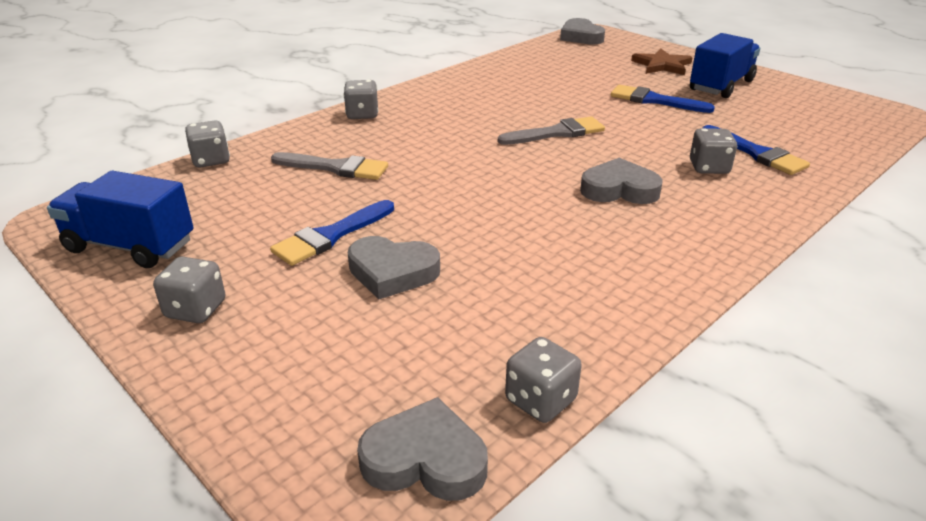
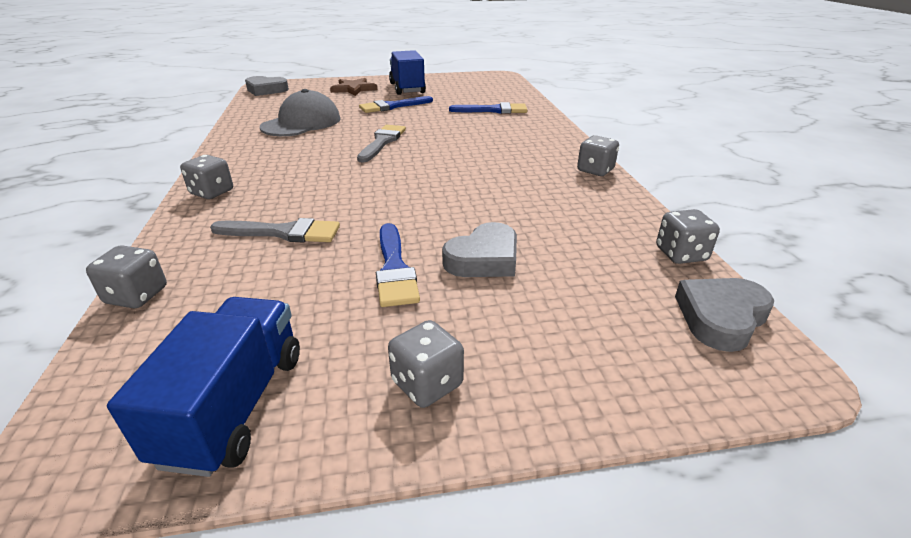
camera: 55 degrees left, 0 degrees up
(130, 246) = (235, 406): blue truck -> blue truck turned 135 degrees clockwise
(335, 168) = (283, 232): grey brush -> grey brush turned 45 degrees clockwise
(536, 83) = (301, 123): none -> grey cap
(619, 189) = (480, 152): grey heart -> none
(709, 168) = (491, 124): grey dice -> grey dice (595, 170)

